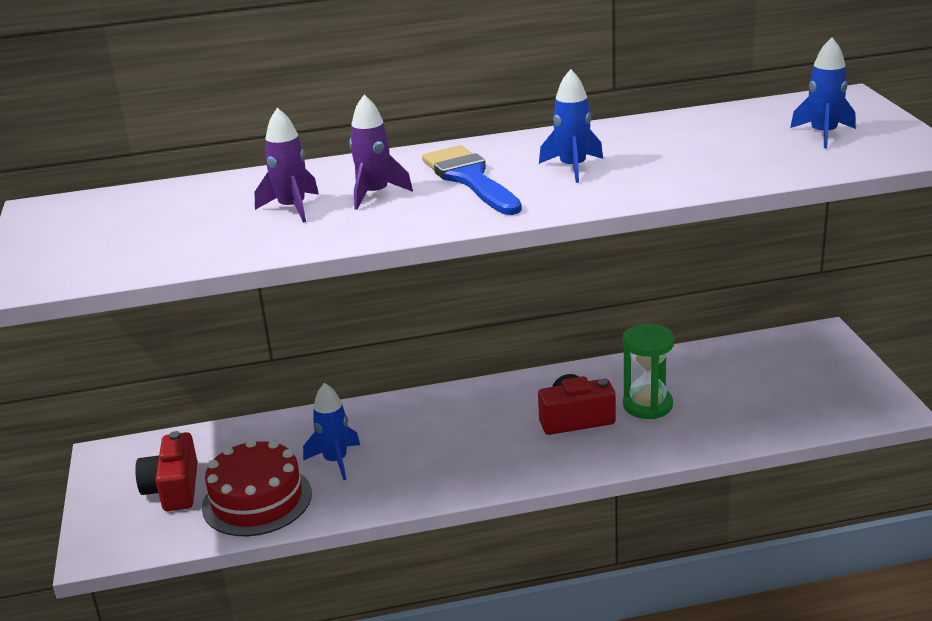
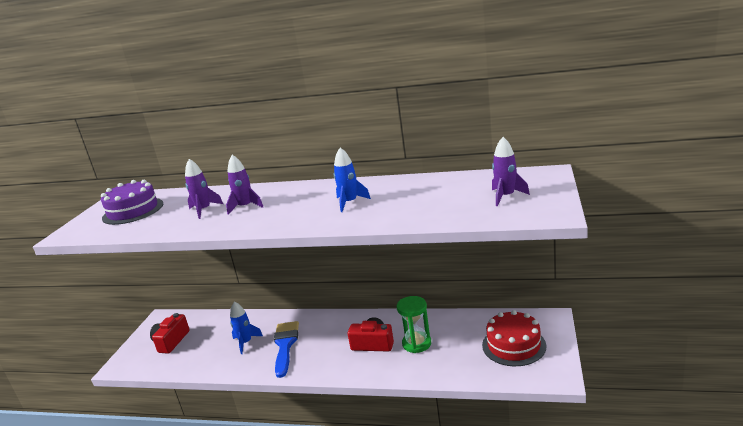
camera: 25 degrees right, 5 degrees down
(124, 226) = (133, 211): none -> purple cake
(257, 500) = (197, 356): red cake -> red cake (513, 345)
(470, 179) = (295, 203): blue brush -> blue brush (285, 345)
(823, 134) = (506, 196): blue rocket -> purple rocket

